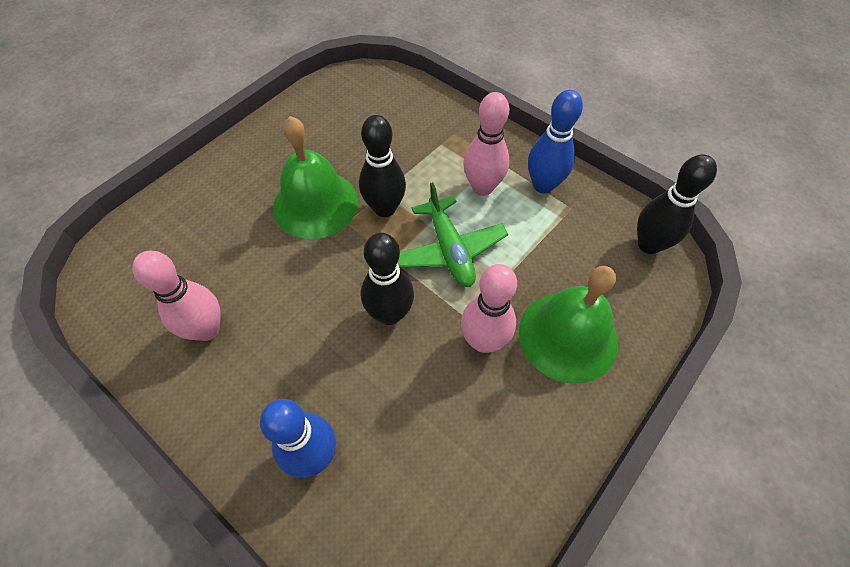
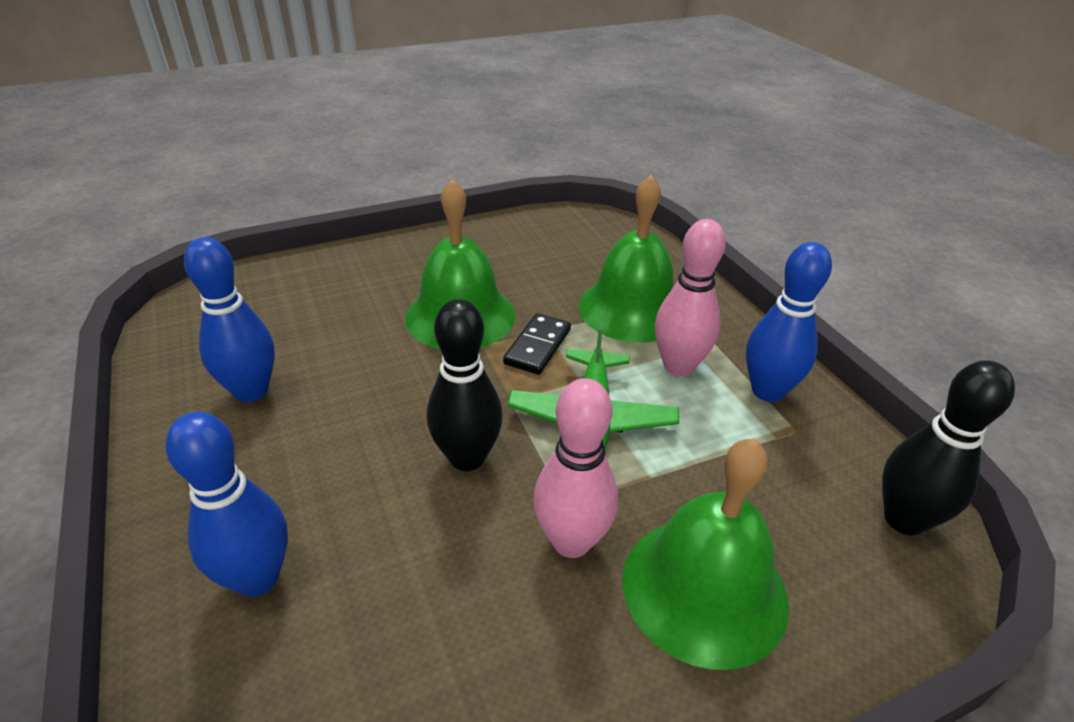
camera: 25 degrees right, 20 degrees down
(207, 329) = (251, 391): pink bowling pin -> blue bowling pin
(385, 208) = (538, 346): black bowling pin -> black domino
(429, 151) = (632, 308): none -> green bell

